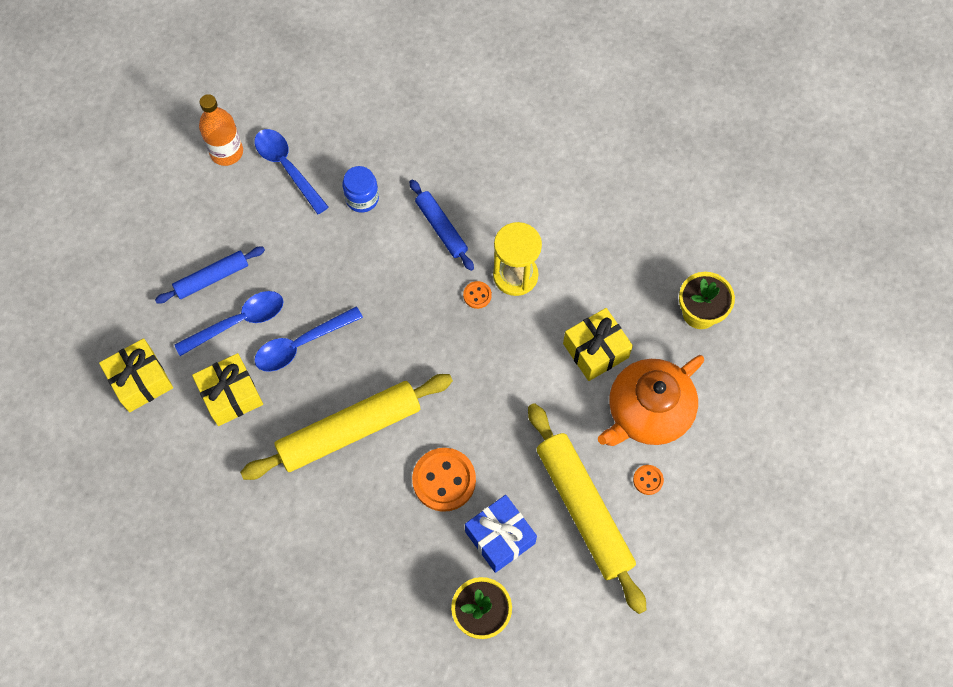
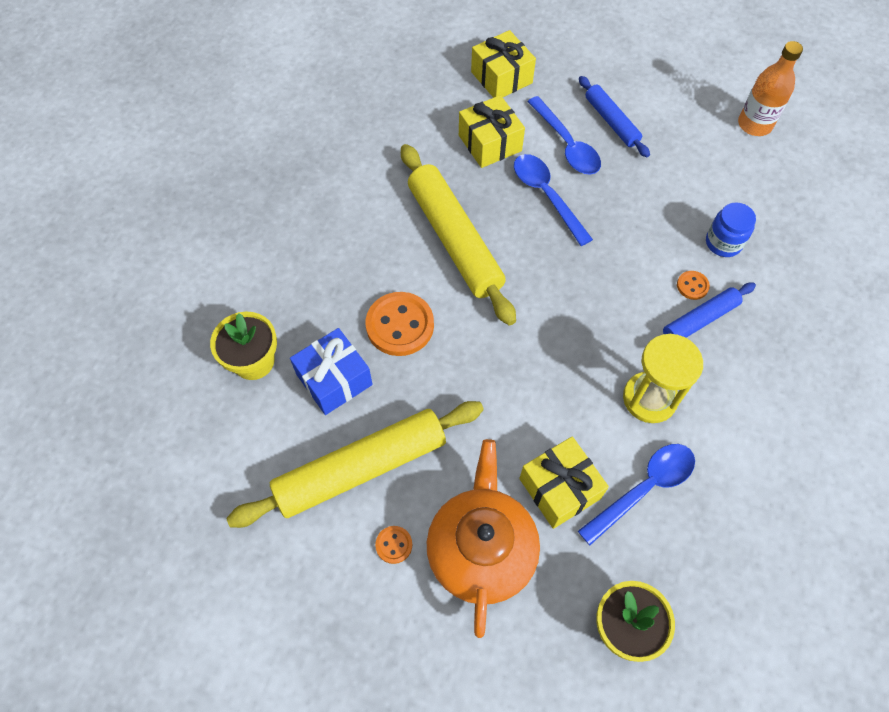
camera: 90 degrees right, 5 degrees down
(287, 167) = (748, 175): blue spoon -> blue spoon (644, 488)
(477, 295) = (619, 357): orange button -> orange button (692, 286)
(647, 412) = (481, 549): orange teapot -> orange teapot turned 45 degrees clockwise

